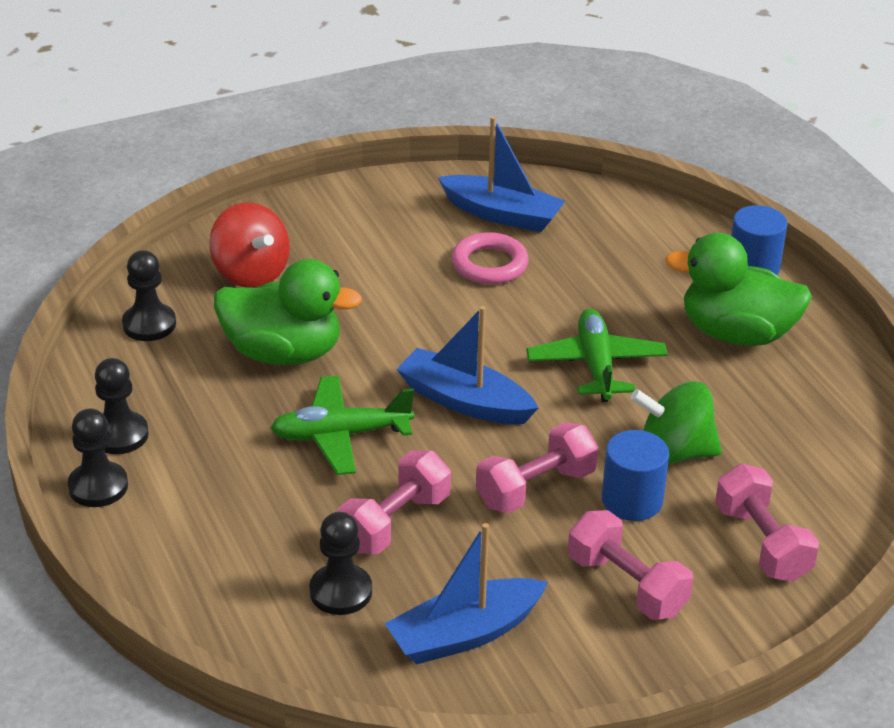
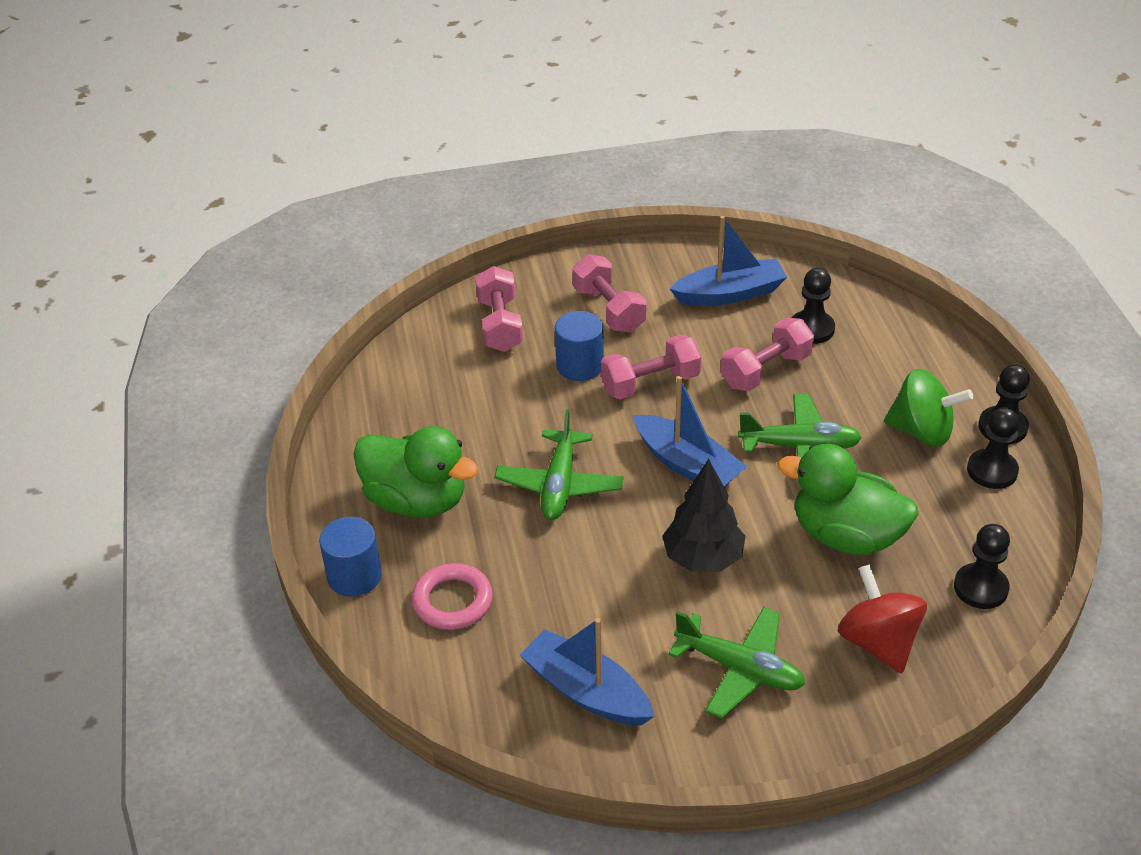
camera: 165 degrees left, 5 degrees up
(374, 242) = (739, 669): none -> green plane
(426, 318) = (703, 558): none -> black tree
(489, 264) = (621, 618): pink ring -> pink ring (452, 601)
(674, 453) = (530, 397): green spinning top -> green spinning top (922, 431)

